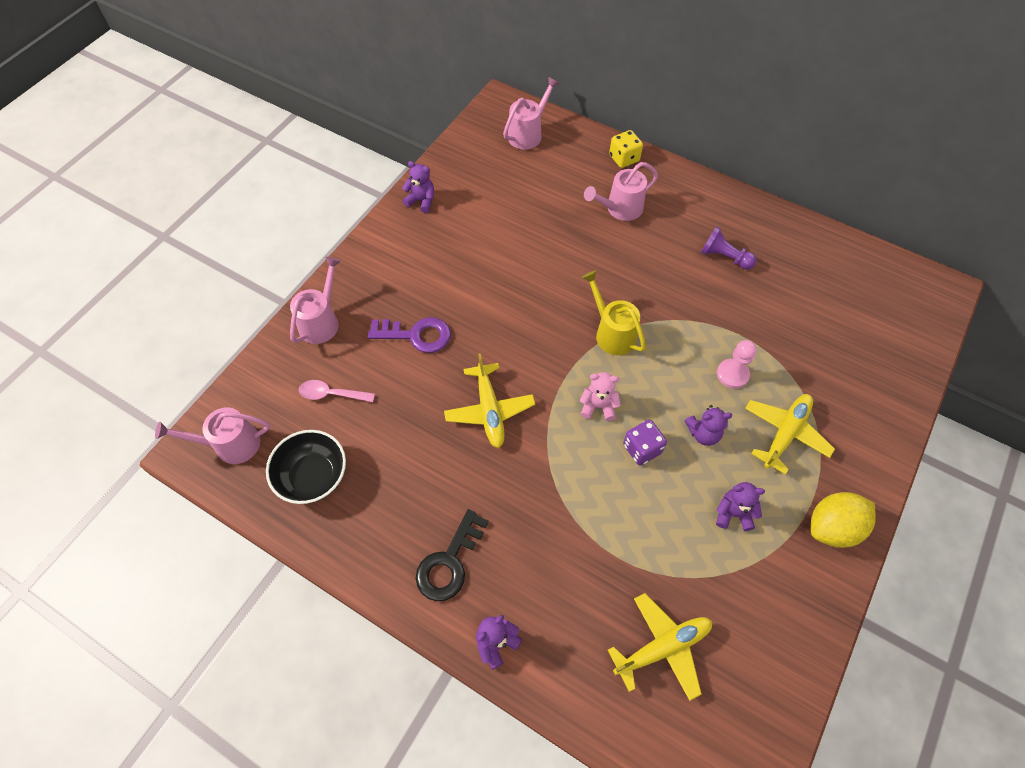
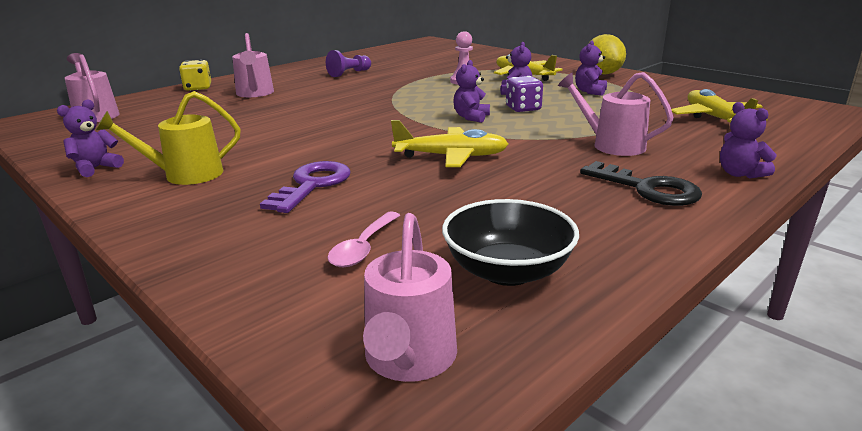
camera: 75 degrees left, 35 degrees down
(322, 321) = (214, 249): pink watering can -> pink watering can (611, 145)
(598, 406) = (471, 117): pink teddy bear -> purple teddy bear
(611, 332) = (392, 107): yellow watering can -> yellow watering can (185, 175)

